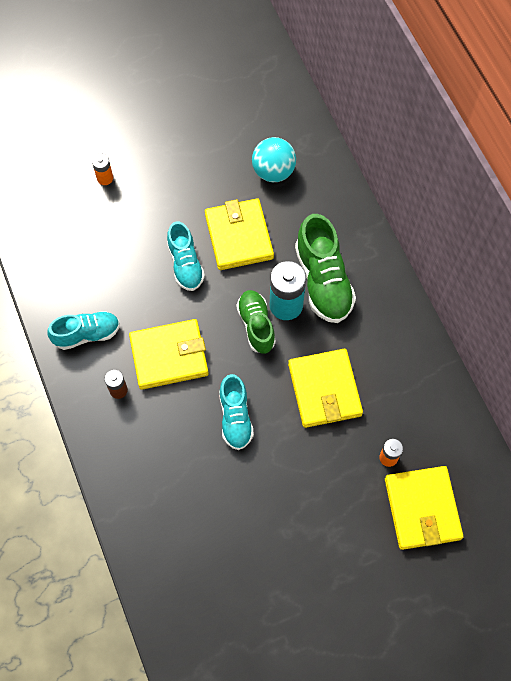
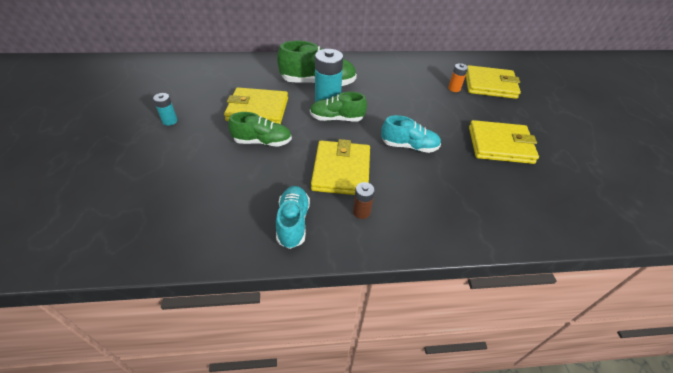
camera: 75 degrees left, 20 degrees down
(105, 178) = (137, 171): orange battery -> none
(185, 163) = (170, 121): none -> turquoise battery
(185, 264) = (262, 142): turquoise shoe -> green shoe
(273, 171) = (217, 82): turquoise ball -> none
(324, 390) = (399, 101): yellow wallet -> yellow wallet (500, 145)

